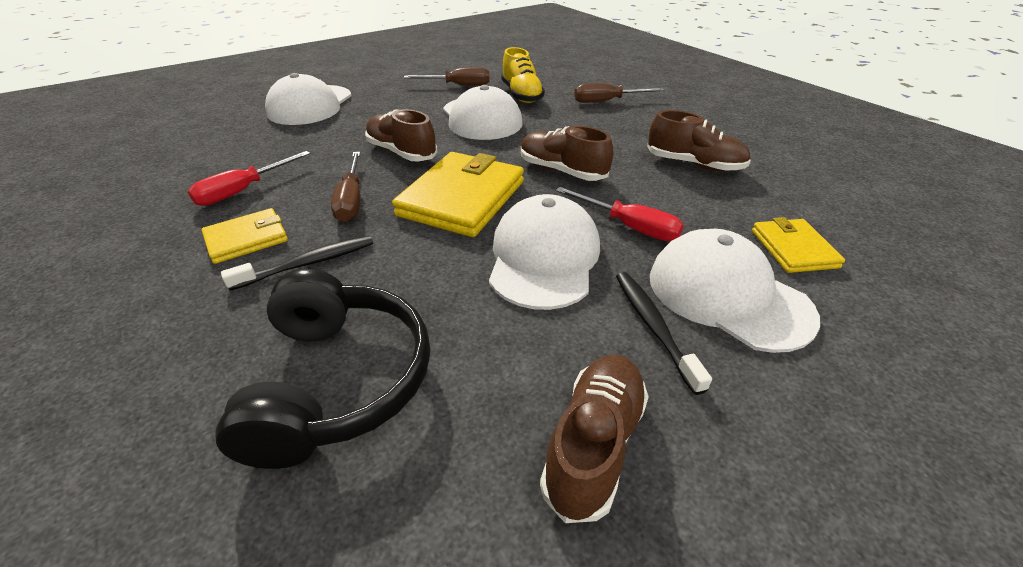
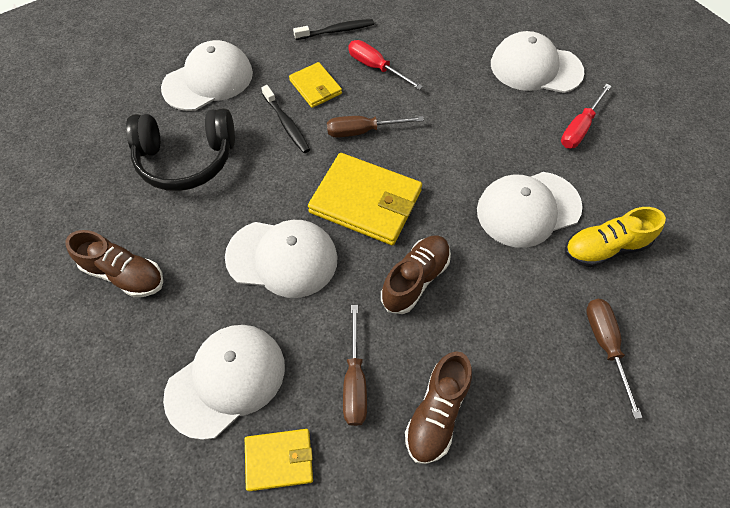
camera: 90 degrees right, 20 degrees up
(138, 370) = (208, 80): none -> white cap
(401, 152) = (443, 151): brown shoe -> none
(458, 85) = (620, 182): brown screwdriver -> brown screwdriver (355, 381)
(629, 226) = (320, 325): red screwdriver -> red screwdriver (579, 128)
(654, 327) = (201, 320): black toothbrush -> black toothbrush (336, 31)

